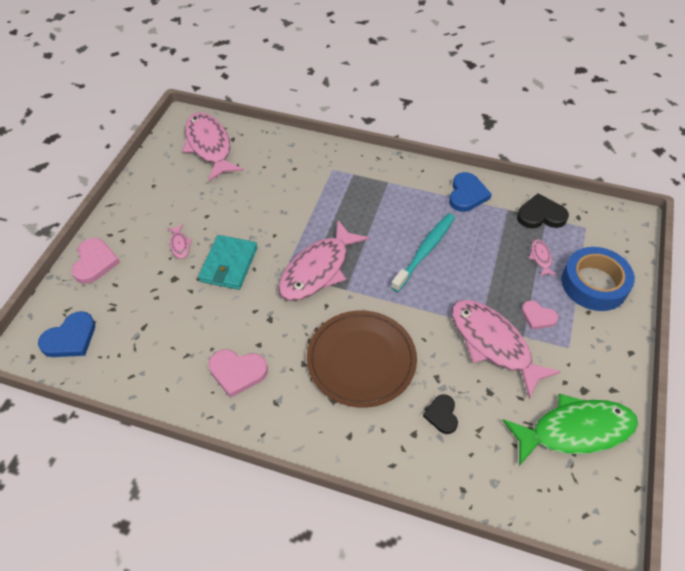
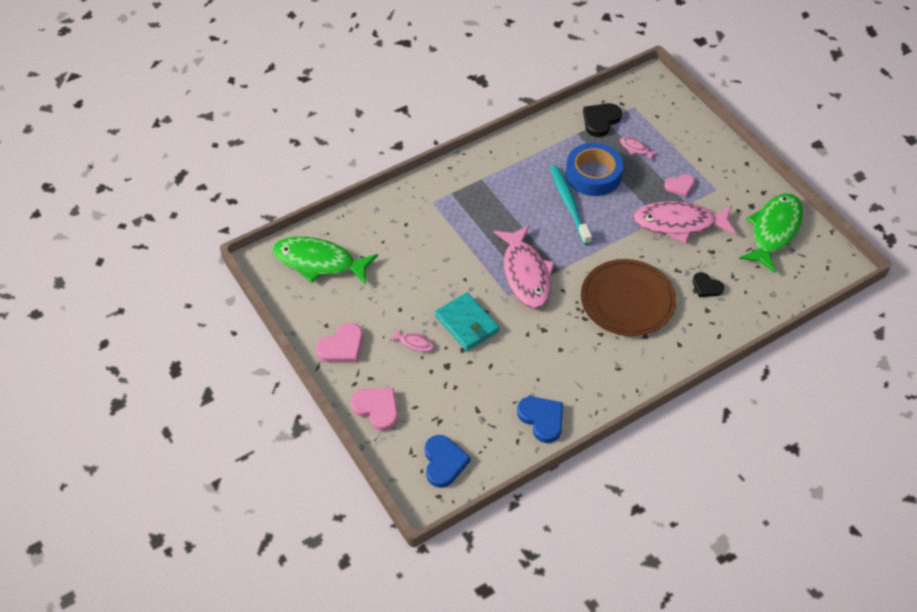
camera: 50 degrees left, 0 degrees up
(209, 146) = (319, 262): pink fish -> green fish
(237, 372) = (573, 375): pink heart -> pink heart (342, 346)
(467, 194) = (541, 144): blue heart -> blue heart (542, 419)
(594, 284) = (682, 139): blue tape -> blue tape (593, 174)

